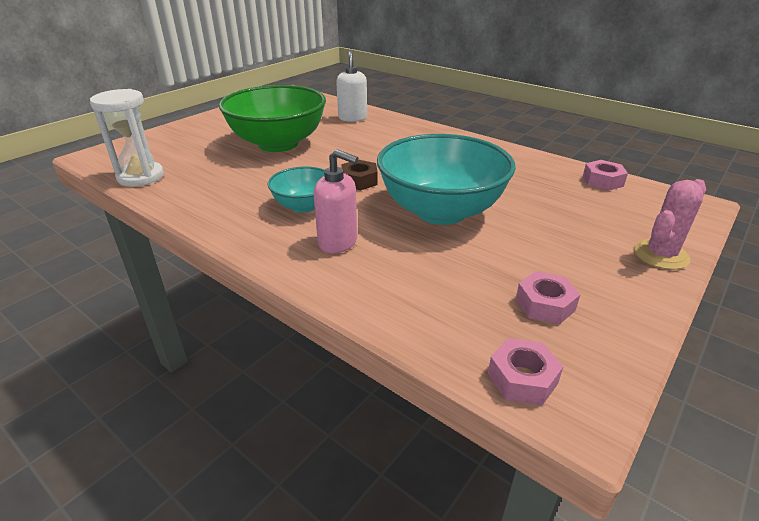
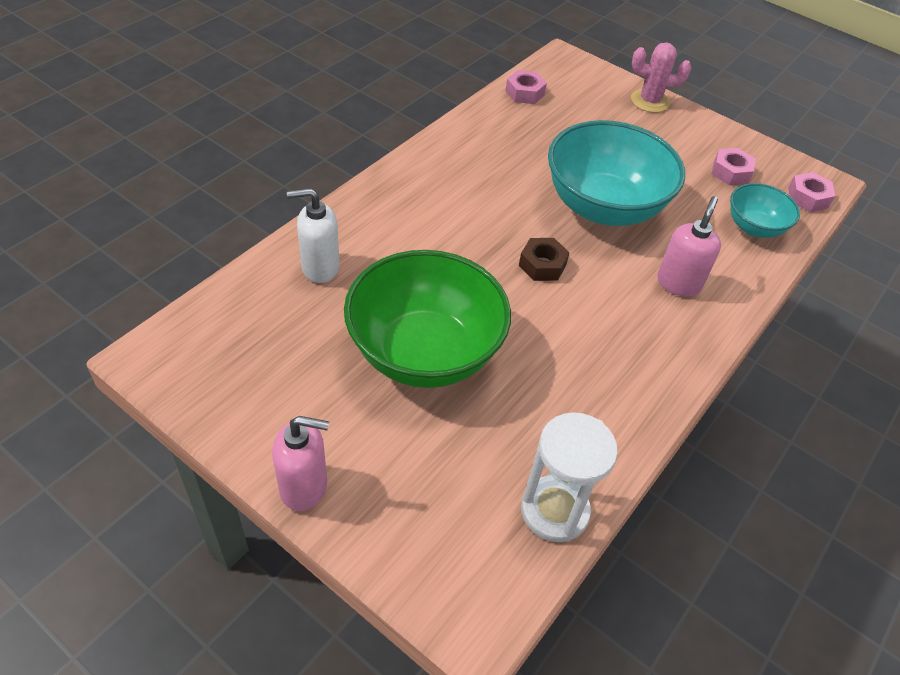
camera: 95 degrees left, 15 degrees up
(199, 121) = (304, 487): none -> pink soap dispenser
(304, 206) = (611, 313): turquoise bowl -> turquoise bowl (754, 227)
(660, 255) = (650, 101): pink cactus -> pink cactus turned 45 degrees counterclockwise

